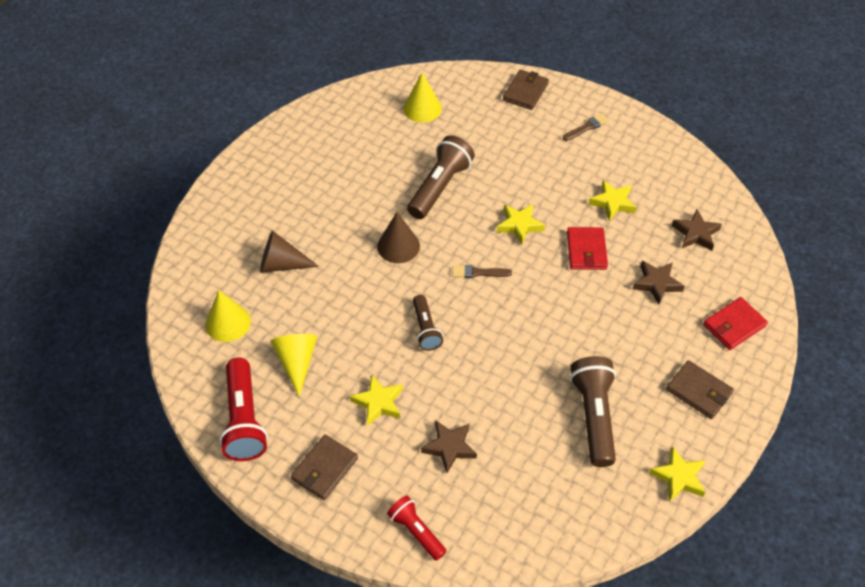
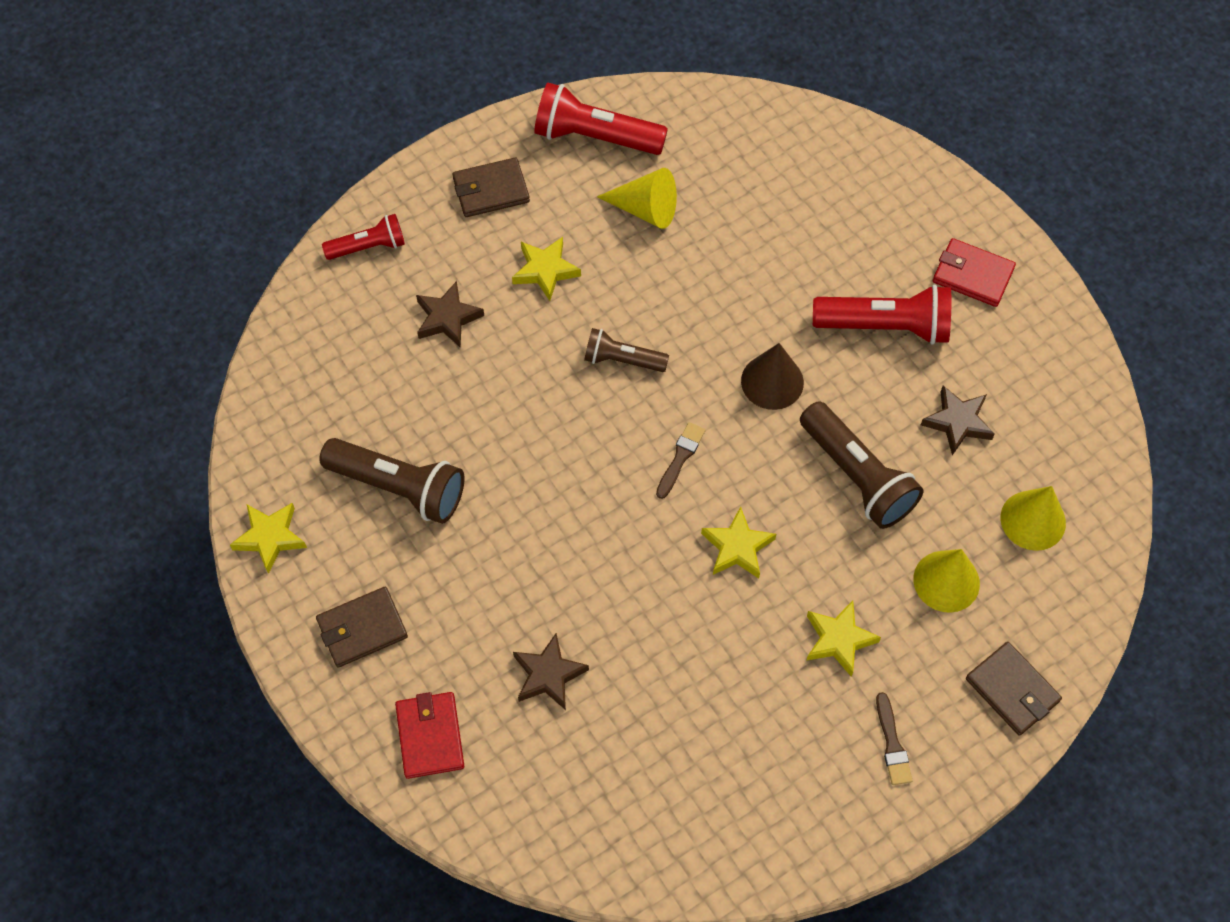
camera: 115 degrees right, 10 degrees up
(228, 323) = (739, 159): yellow cone -> yellow cone (946, 581)
(282, 264) = (805, 241): brown cone -> none
(324, 469) = (491, 190): brown wallet -> brown wallet turned 75 degrees counterclockwise
(328, 204) = (886, 326): none -> red flashlight
(586, 251) = (650, 613): red wallet -> red wallet (972, 275)
(612, 203) = (720, 697): yellow star -> yellow star (838, 640)
(695, 233) = (607, 783): brown star -> brown star (957, 422)

